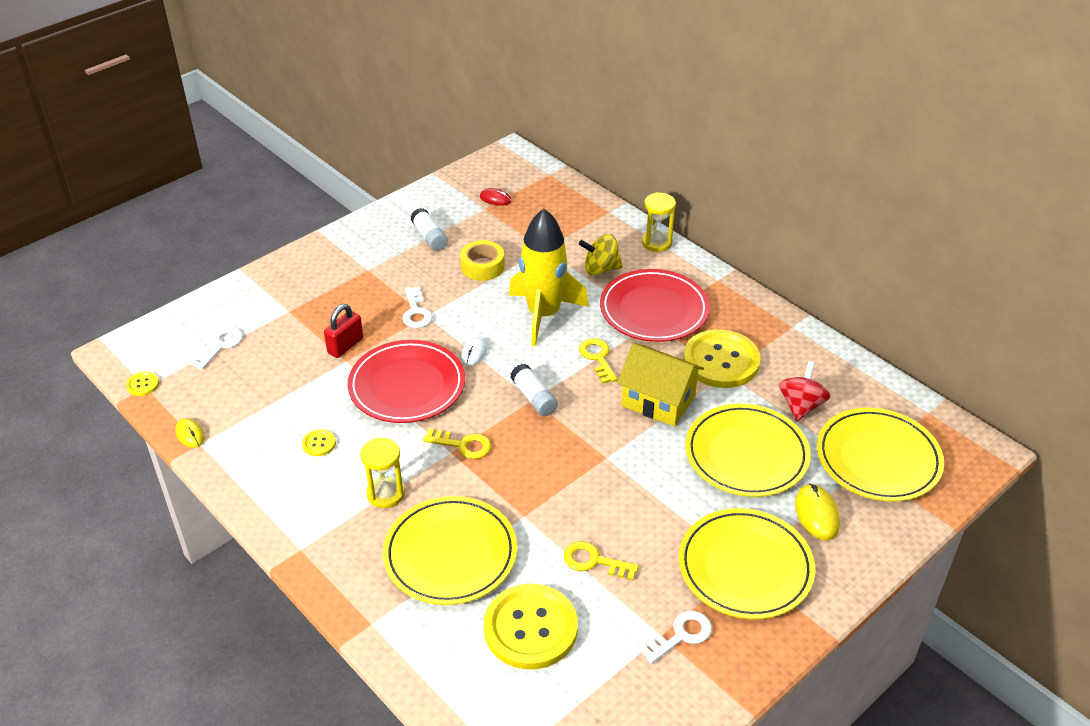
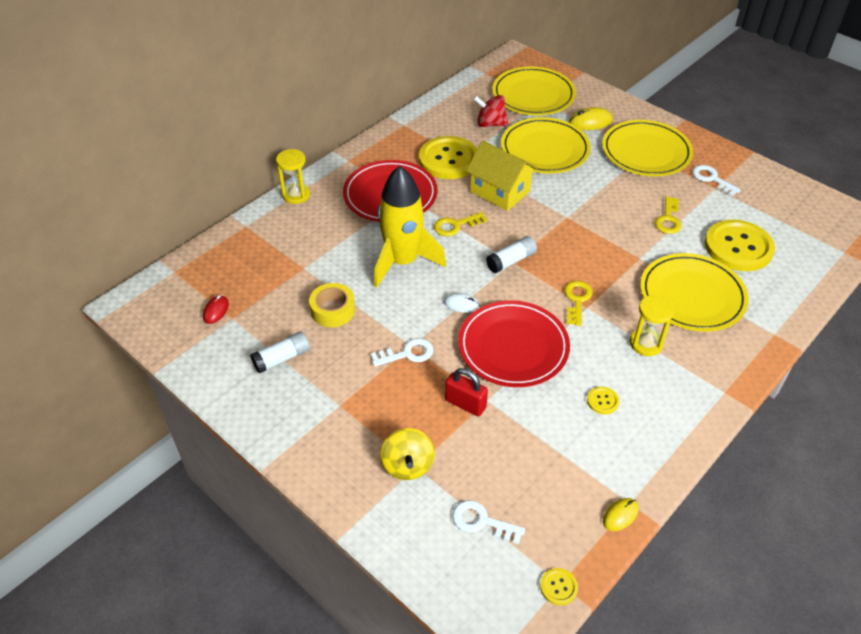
camera: 95 degrees left, 5 degrees up
(601, 269) = (335, 228): yellow spinning top -> yellow spinning top (408, 465)
(658, 401) = (500, 191): yellow house -> yellow house turned 75 degrees counterclockwise

